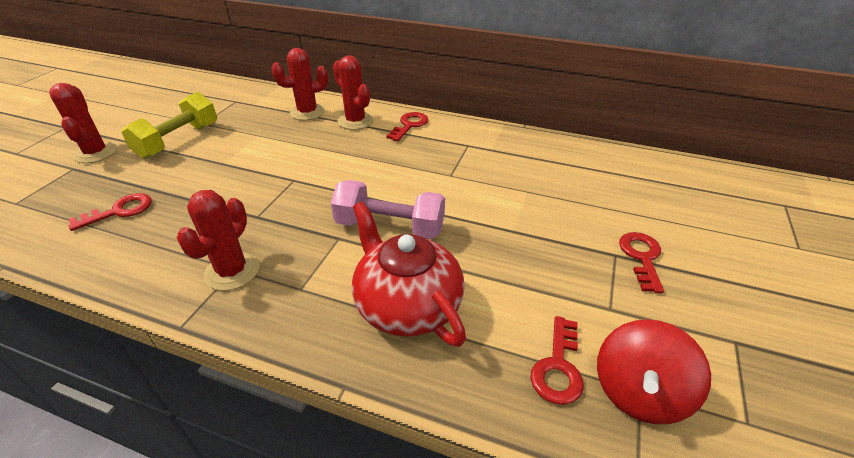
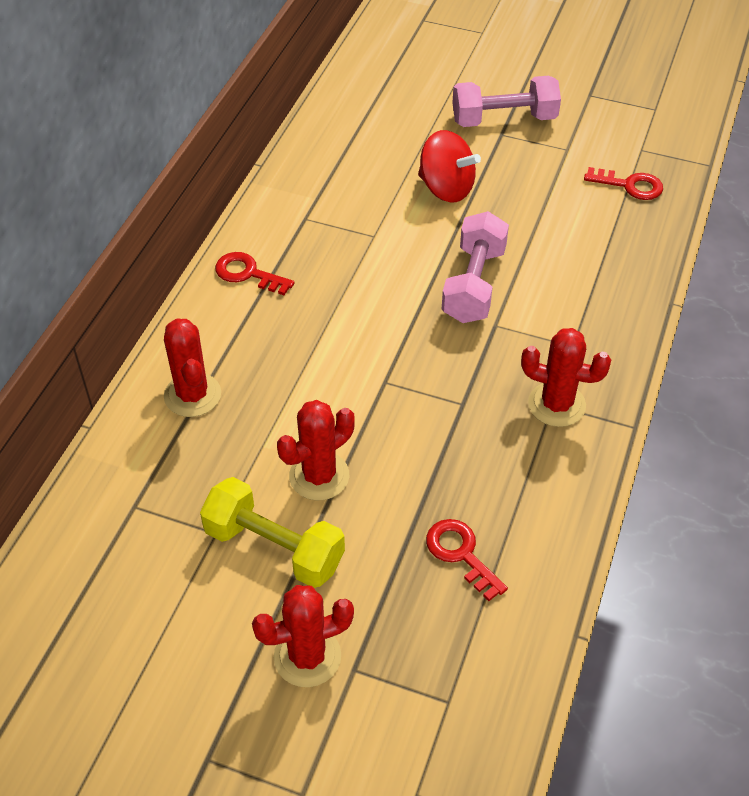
camera: 90 degrees left, 10 degrees up
(355, 121) = (229, 333): red cactus -> red cactus (319, 476)
(407, 305) = (582, 269): red teapot -> none
(639, 392) = (643, 150): red spinning top -> red spinning top (446, 188)
(641, 257) = (504, 119): red key -> pink dumbbell

